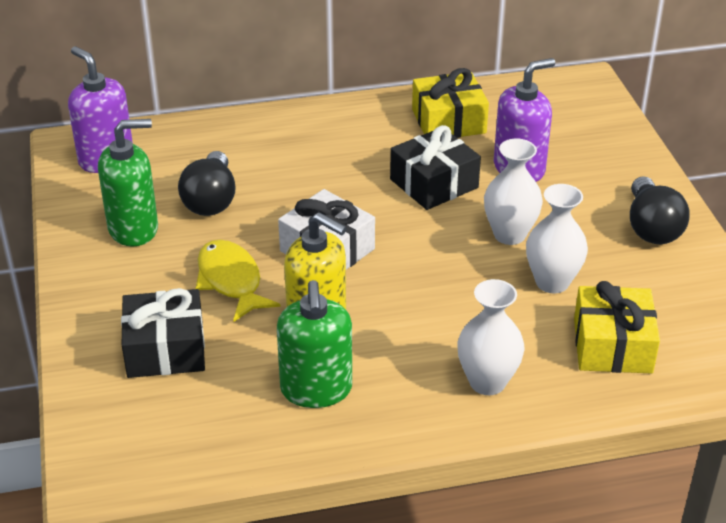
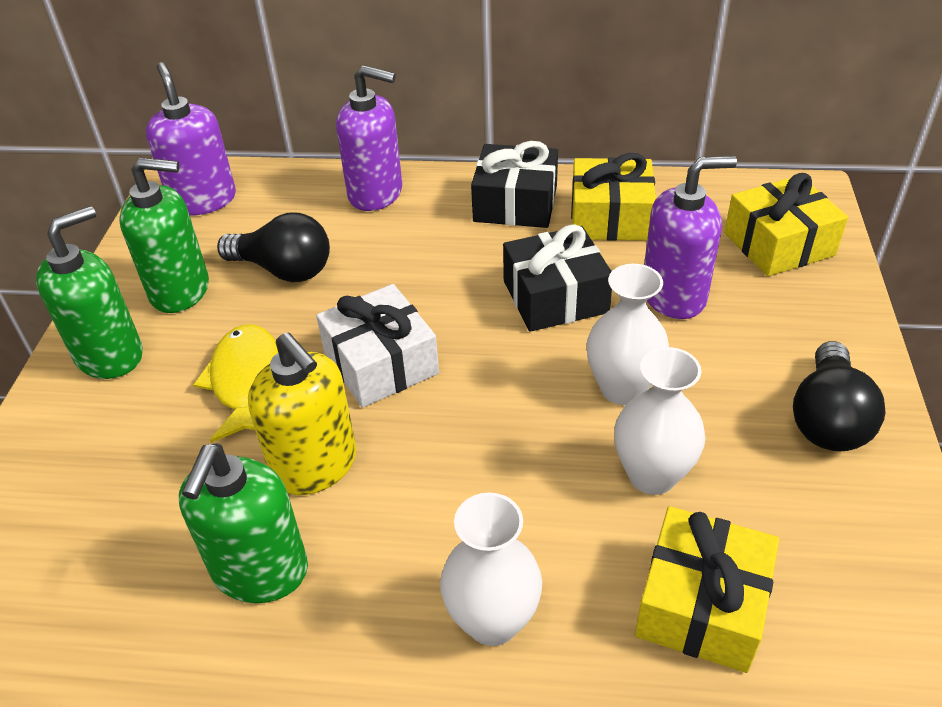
camera: 20 degrees right, 5 degrees up
(107, 283) = (110, 355): none -> green soap dispenser
(165, 349) = (118, 461): black gift -> black gift (515, 204)
(211, 200) = (284, 270): black light bulb -> black light bulb turned 90 degrees counterclockwise
(252, 131) = (376, 193): none -> purple soap dispenser
(579, 121) = (778, 244): none -> yellow gift

